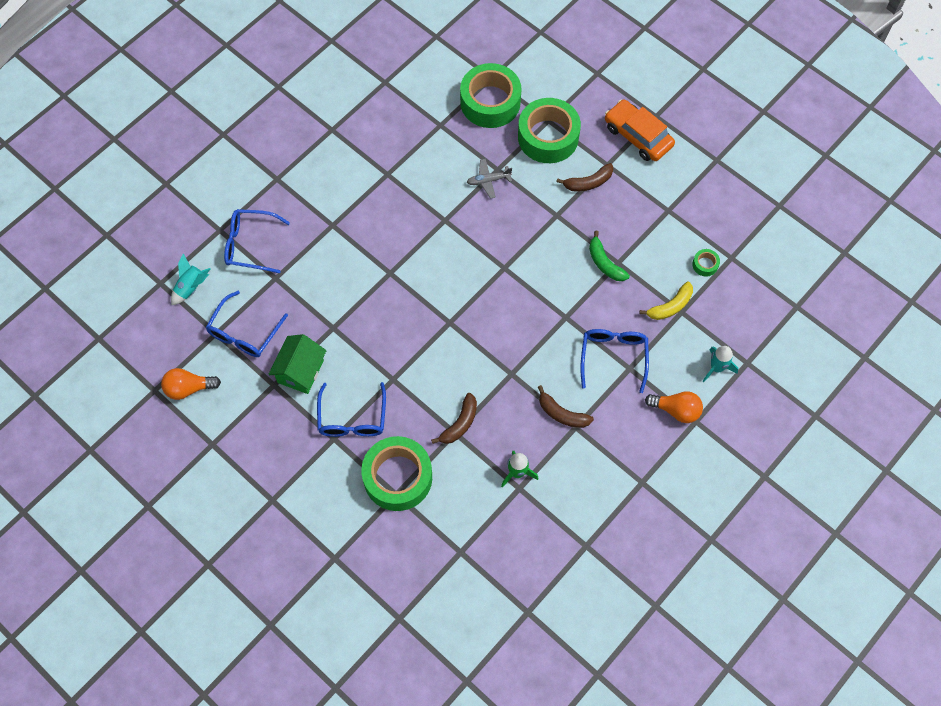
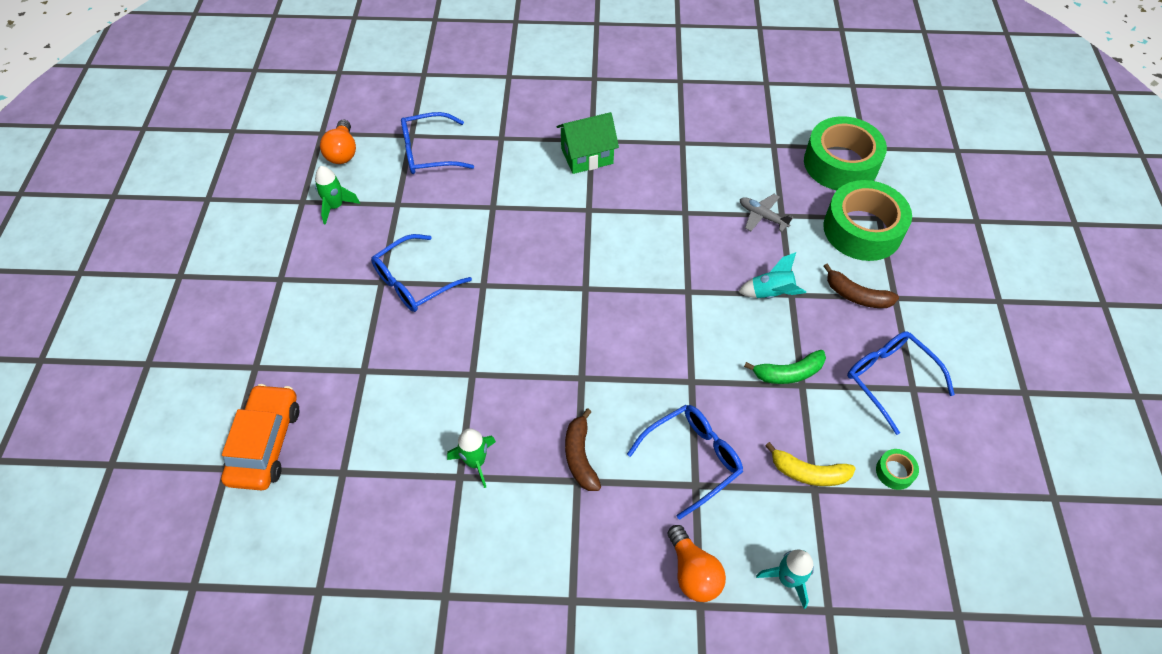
camera: 50 degrees right, 10 degrees down
(189, 388) = (342, 152): orange light bulb -> orange light bulb turned 135 degrees counterclockwise
(191, 287) = (438, 94): turquoise rocket -> turquoise rocket (771, 293)
(238, 425) = (335, 206): none -> green rocket
(250, 245) = (515, 102): blue glasses -> blue glasses (889, 379)
(300, 371) = (427, 213): green house -> green house (587, 156)
(398, 477) = (382, 359): green tape -> none
(460, 423) = (485, 371): brown banana -> none
(605, 263) = (788, 373): green banana -> green banana turned 120 degrees counterclockwise
(638, 136) = (957, 301): orange car -> orange car (265, 443)

